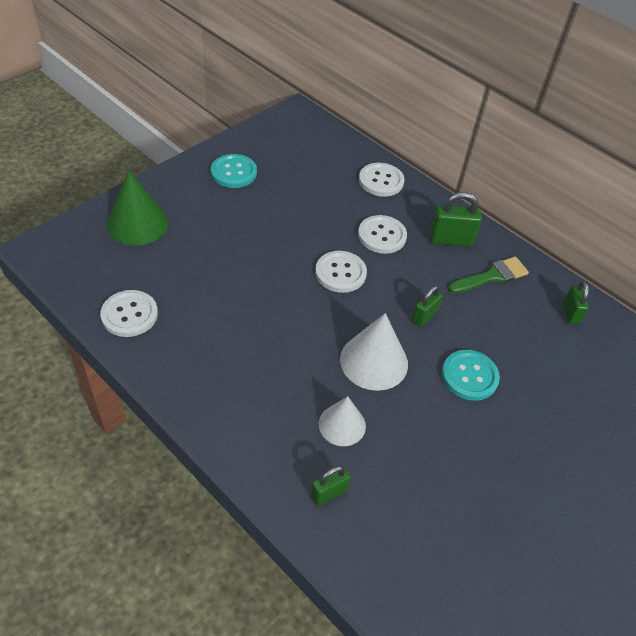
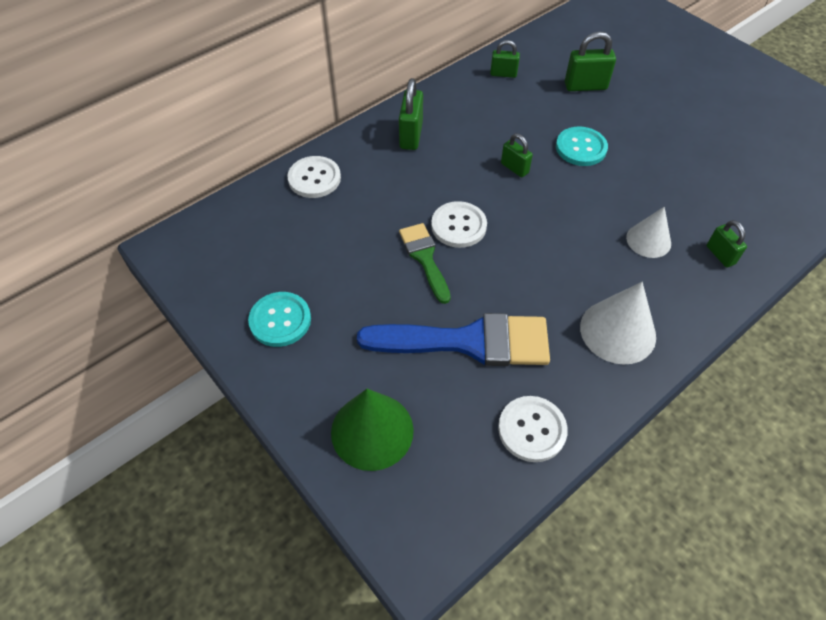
camera: 80 degrees left, 5 degrees up
(214, 277) = (468, 342): none -> blue brush
(374, 361) = (573, 210): white cone -> white cone (617, 331)
(382, 236) = (403, 187): white button -> none
(492, 276) = (460, 114): green brush -> green brush (424, 258)
(578, 390) = (585, 86): none -> green padlock

